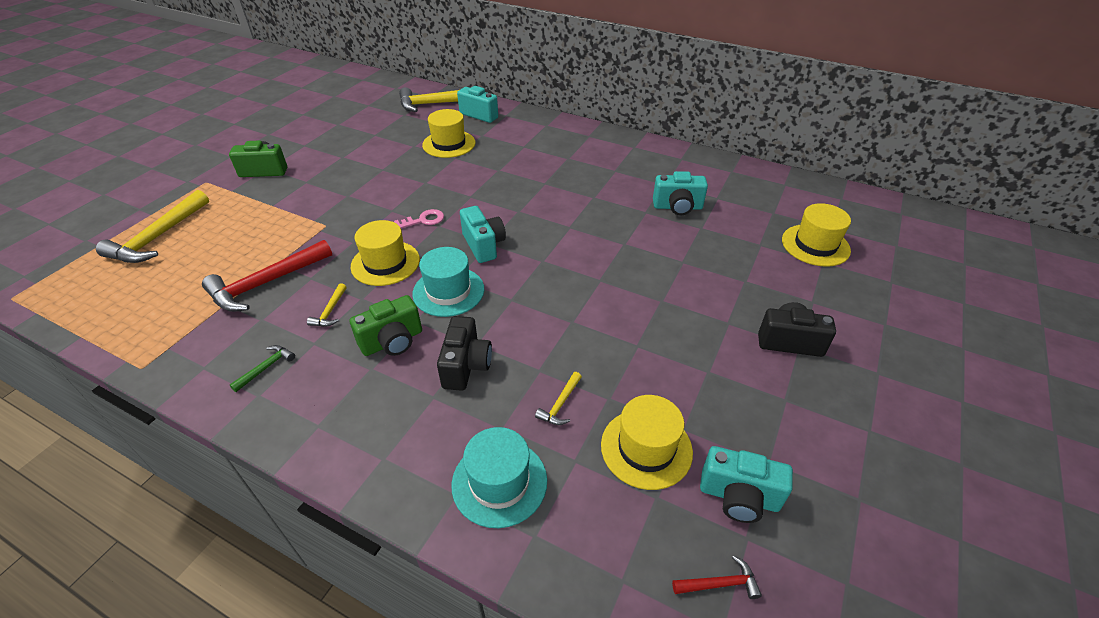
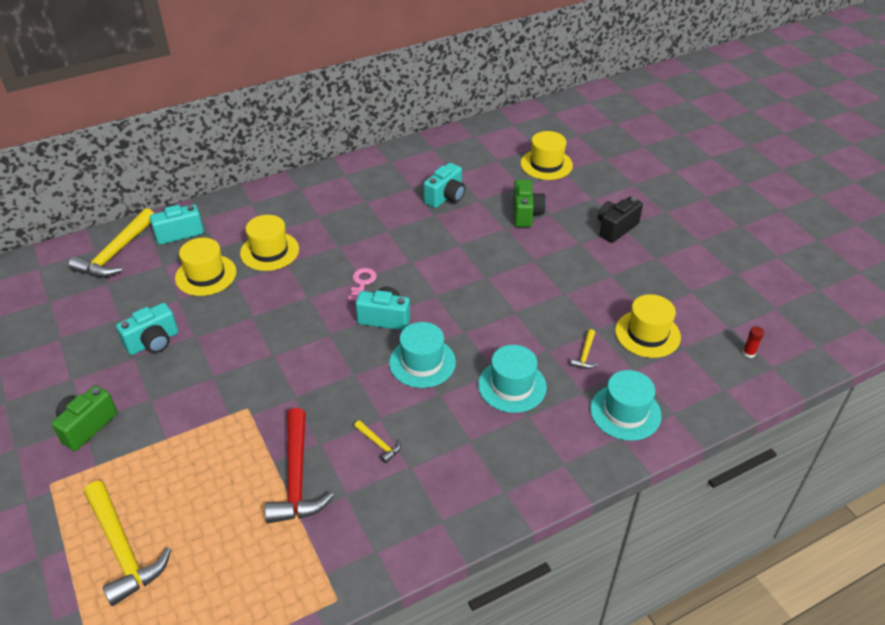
camera: 55 degrees left, 0 degrees up
(266, 368) = (413, 507): green hammer -> none
(385, 263) = (348, 386): yellow hat -> yellow hat (269, 251)
(392, 341) = (451, 417): green camera -> green camera (526, 214)
(423, 220) = (311, 340): pink key -> pink key (362, 283)
(466, 366) = (512, 386): black camera -> turquoise hat
(560, 404) = (585, 354): yellow hammer -> yellow hammer turned 45 degrees clockwise
(719, 583) = (748, 353): red hammer -> red glue stick
(739, 496) = (705, 315): turquoise camera -> turquoise camera (153, 342)

